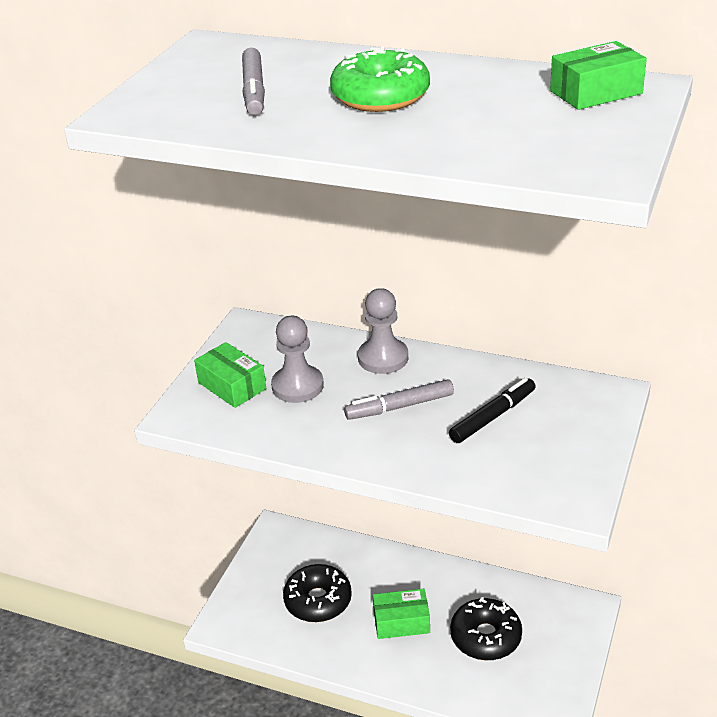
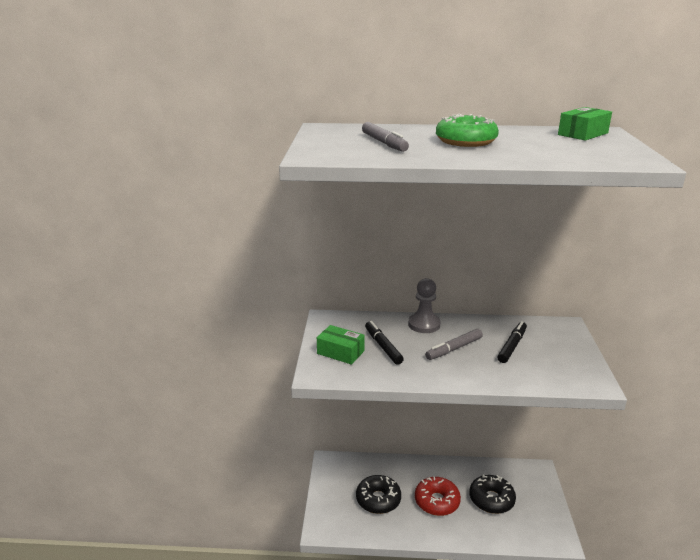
camera: 20 degrees left, 10 degrees down
(297, 386) = (383, 346): grey pawn -> black marker
(401, 622) = (437, 501): green box -> red donut

